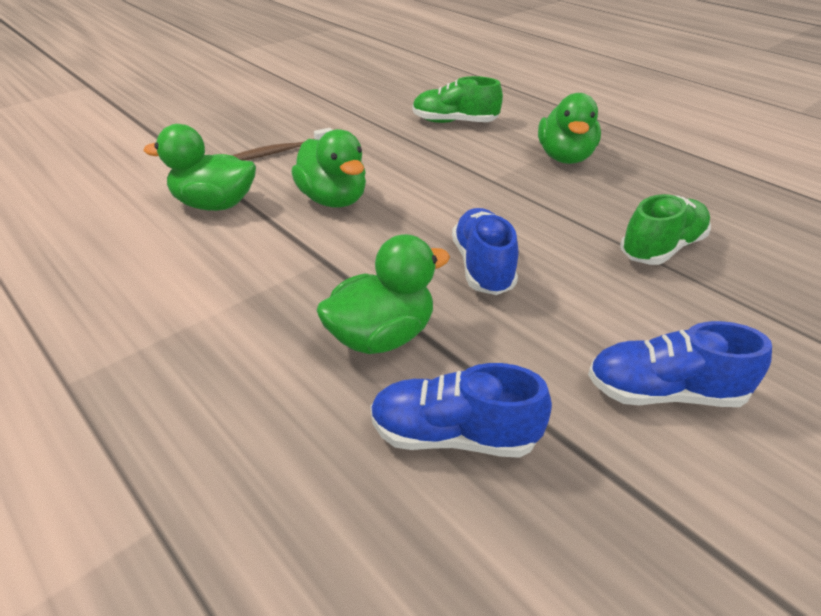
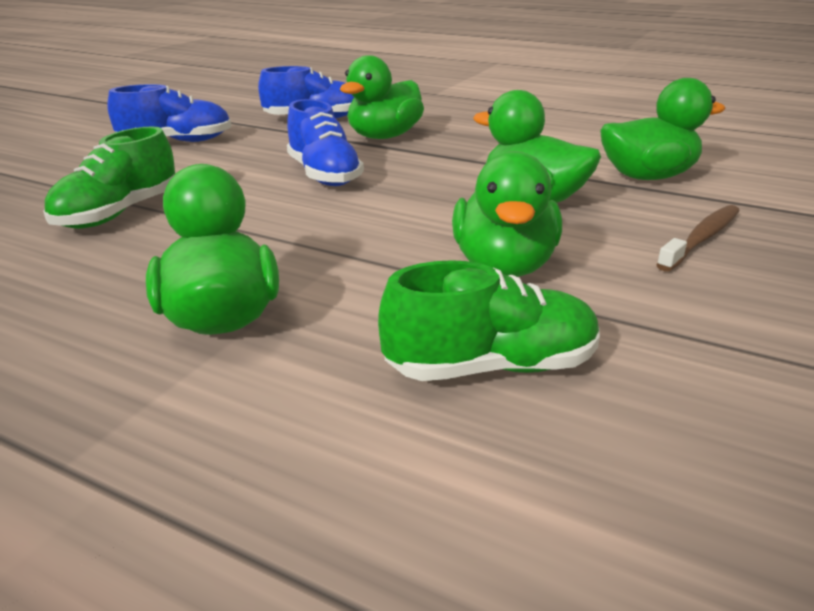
camera: 160 degrees right, 10 degrees down
(409, 157) = (503, 266): none -> green duck

